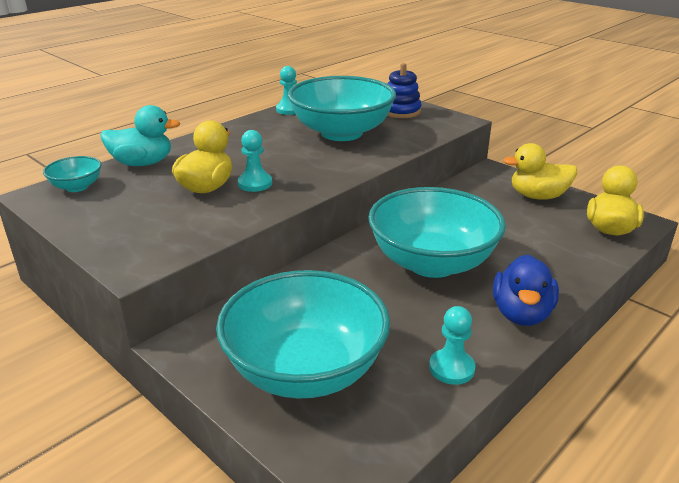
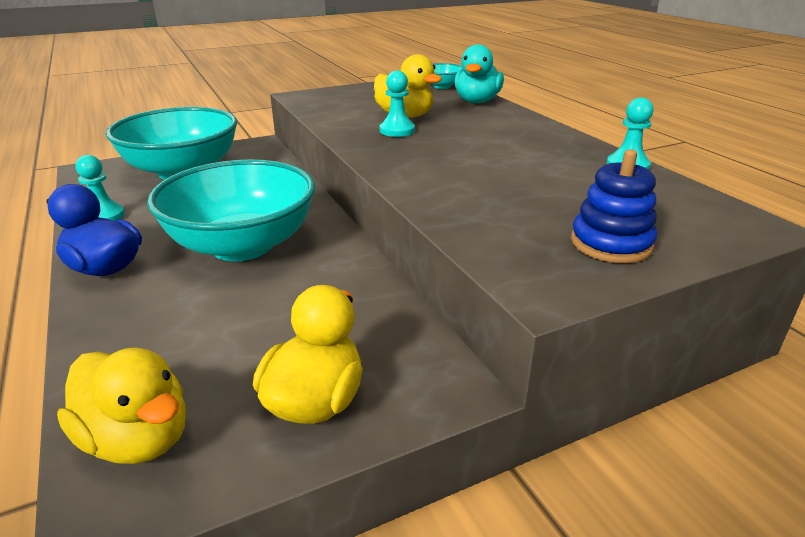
camera: 110 degrees right, 0 degrees up
(341, 133) = (519, 183): turquoise bowl -> none

